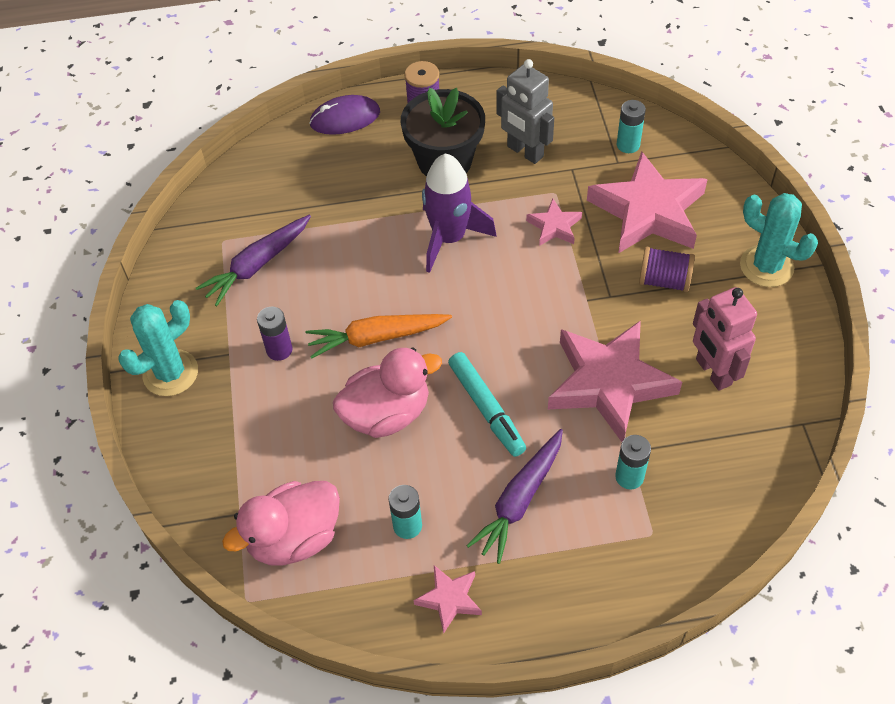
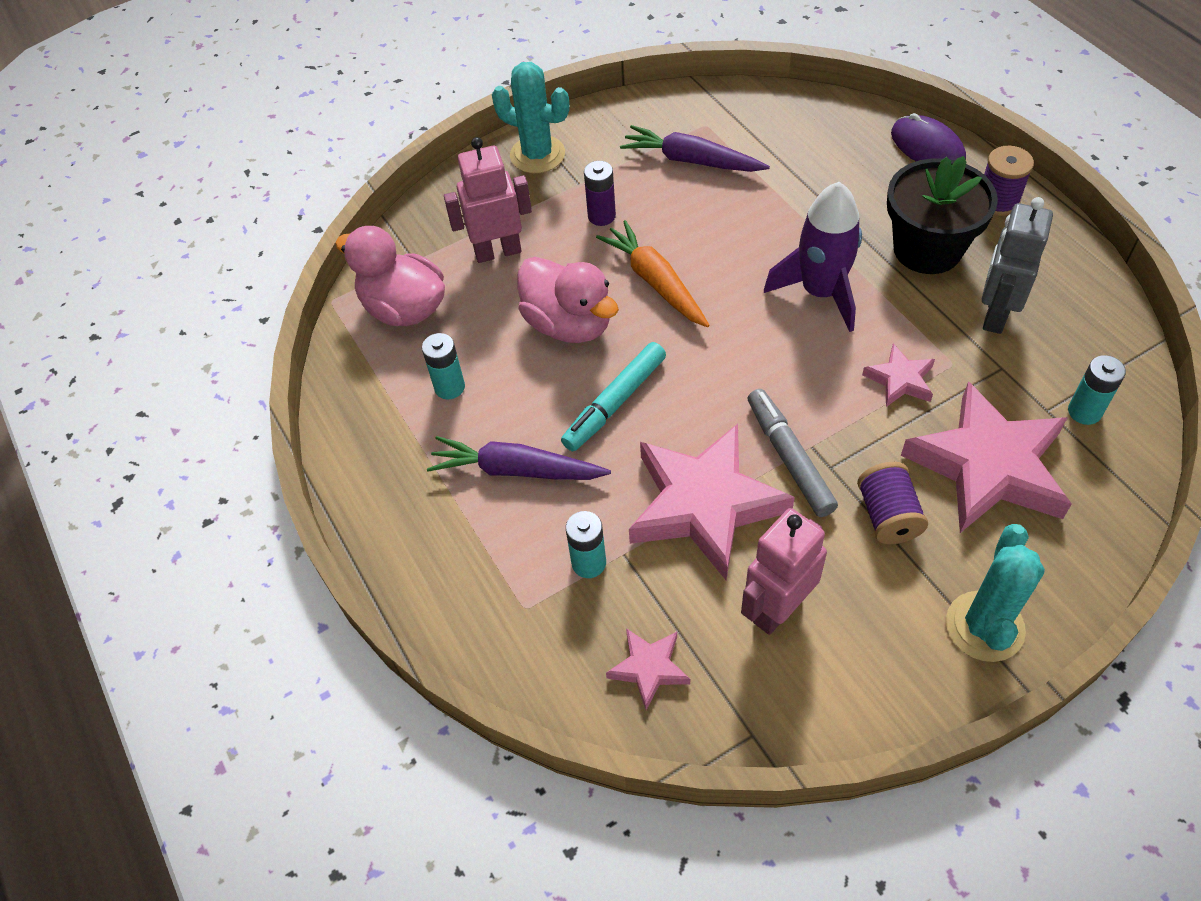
camera: 70 degrees right, 0 degrees up
(271, 441) = (498, 252): none -> pink robot
(449, 599) = (383, 449): pink star -> pink star (649, 668)
(591, 317) = (789, 458): none -> grey marker

